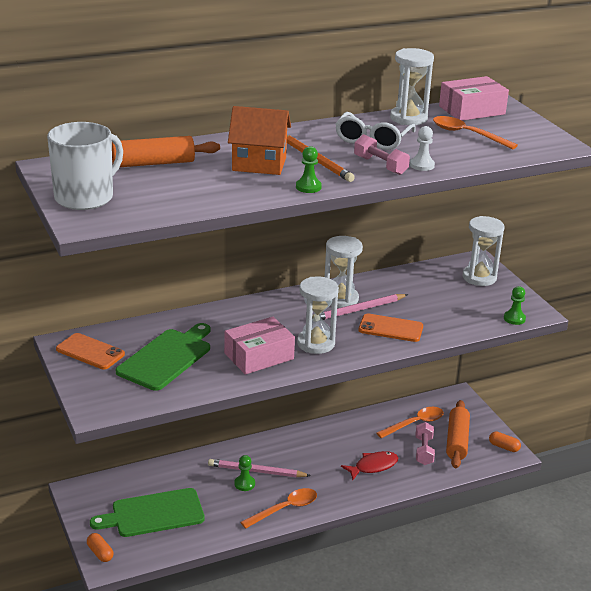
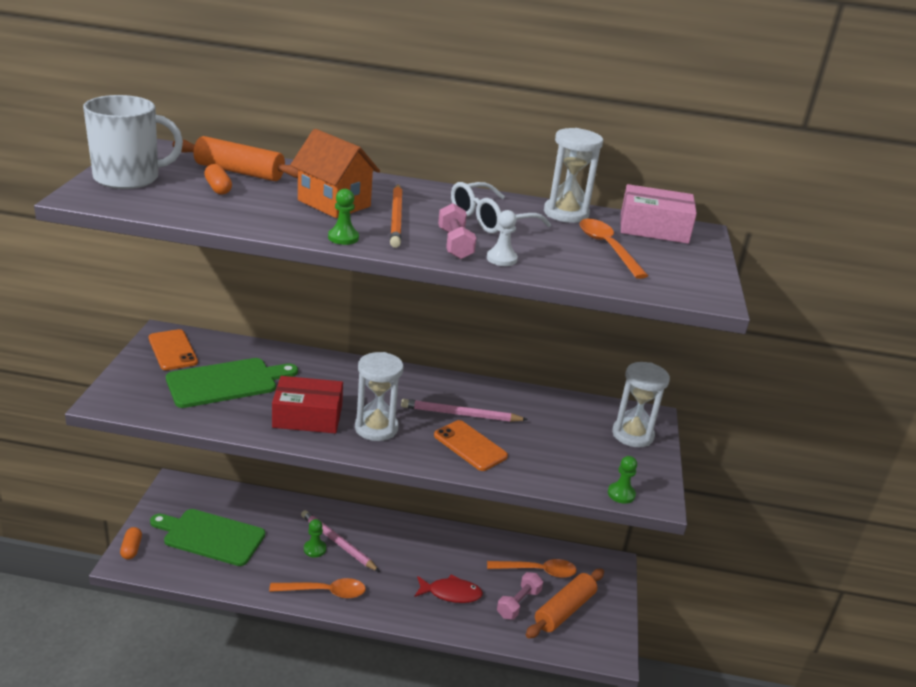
camera: 30 degrees right, 0 degrees up
(259, 356) = (307, 416): pink box -> red box
(340, 299) = (455, 397): white hourglass -> none
(504, 447) = (610, 642): orange capsule -> orange capsule (218, 188)

